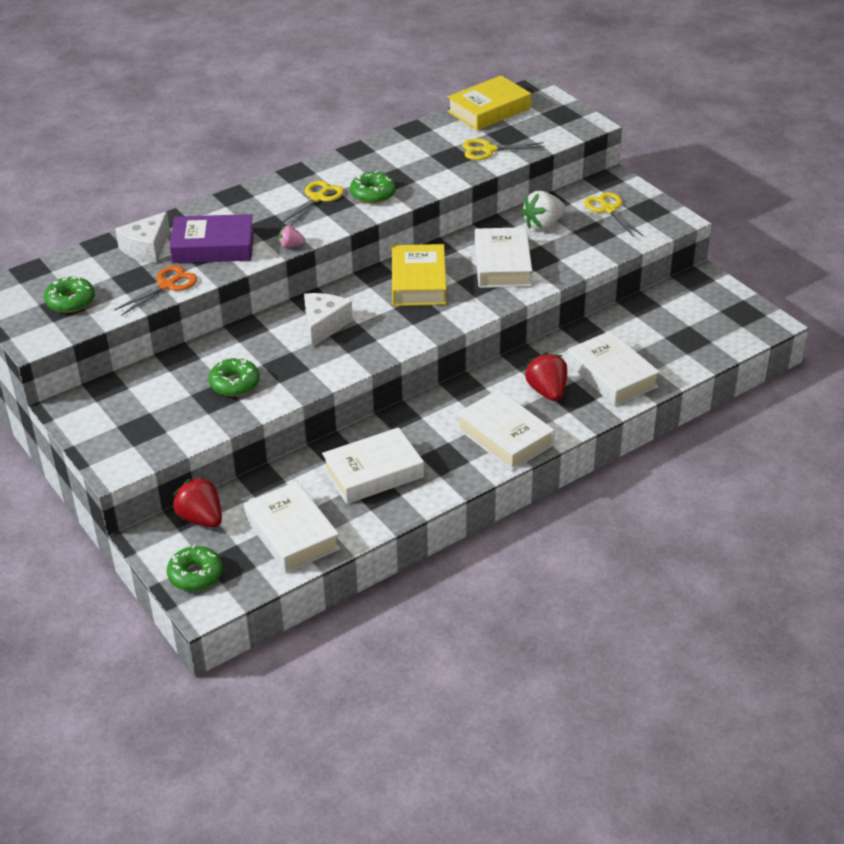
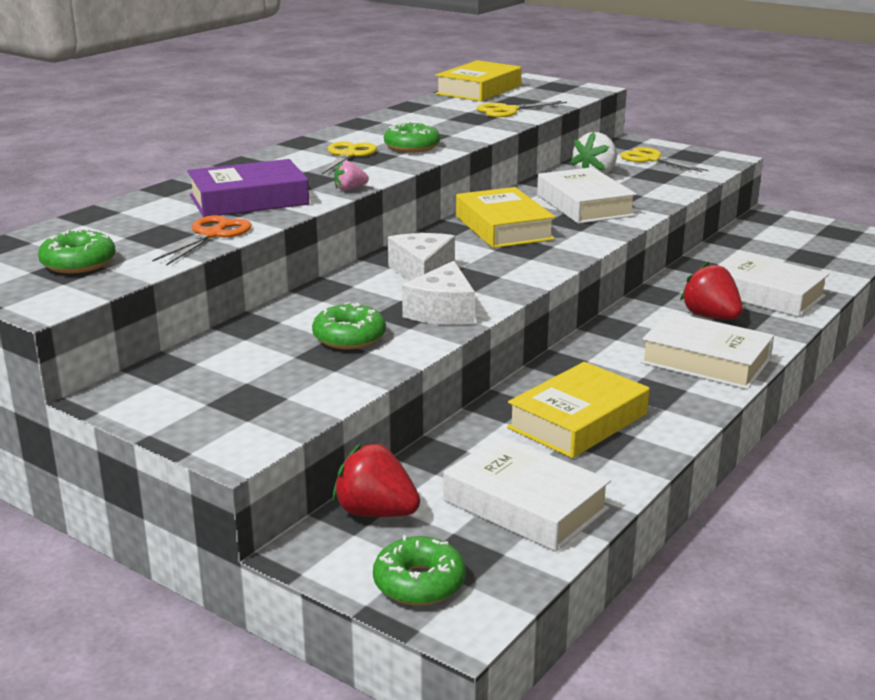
camera: 20 degrees left, 15 degrees down
(146, 248) = (157, 210): white cheese -> white cheese (442, 312)
(373, 473) = (578, 421): white book -> yellow book

